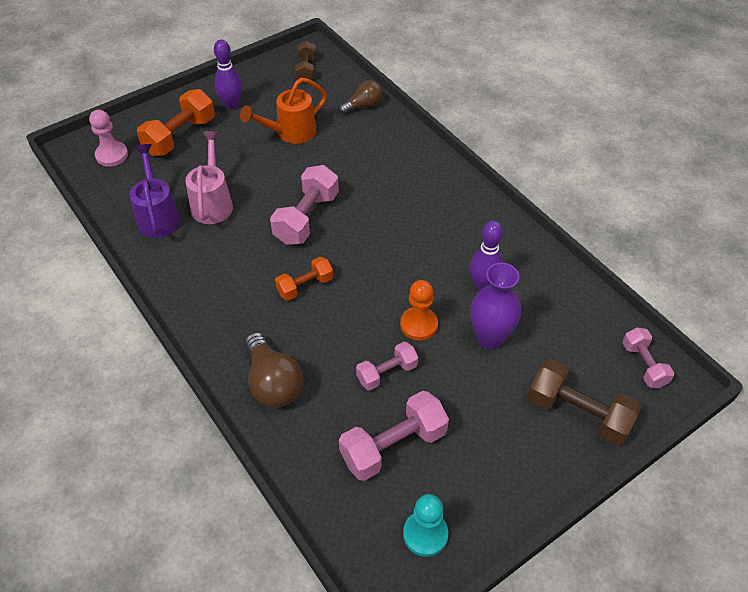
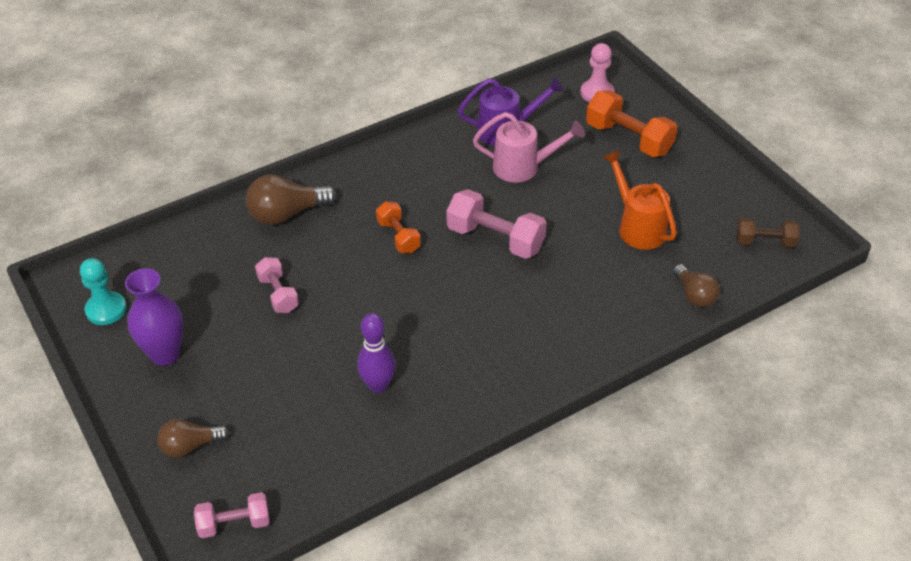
camera: 95 degrees right, 5 degrees down
(231, 105) = (687, 176): purple bowling pin -> none
(393, 446) = (197, 294): pink dumbbell -> none
(418, 324) = (332, 323): orange pawn -> none
(490, 338) = (303, 382): purple vase -> purple vase (165, 354)
(578, 413) = (190, 446): brown dumbbell -> brown light bulb

